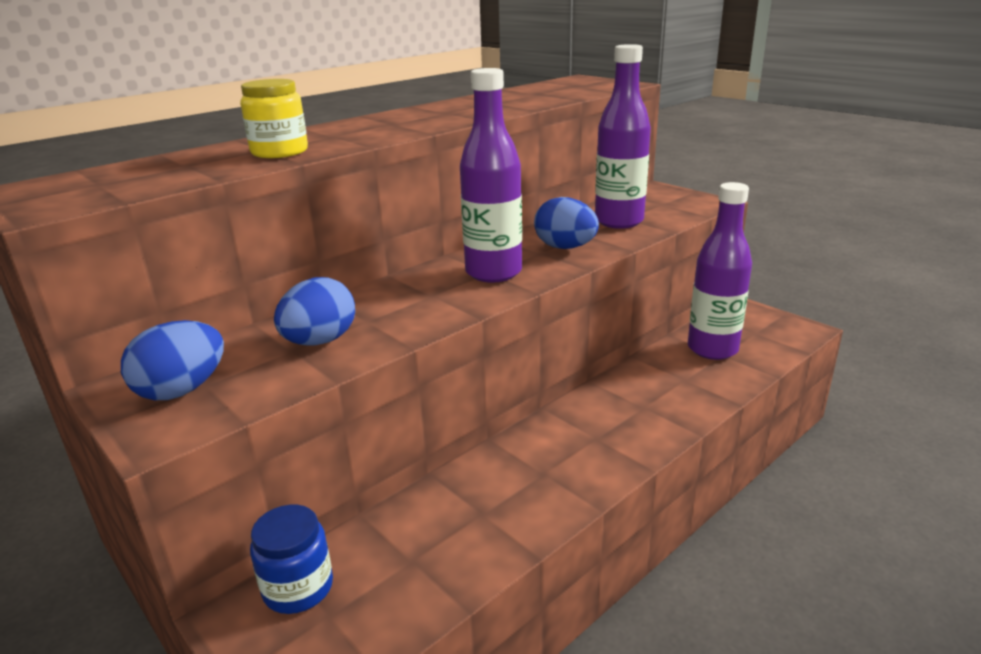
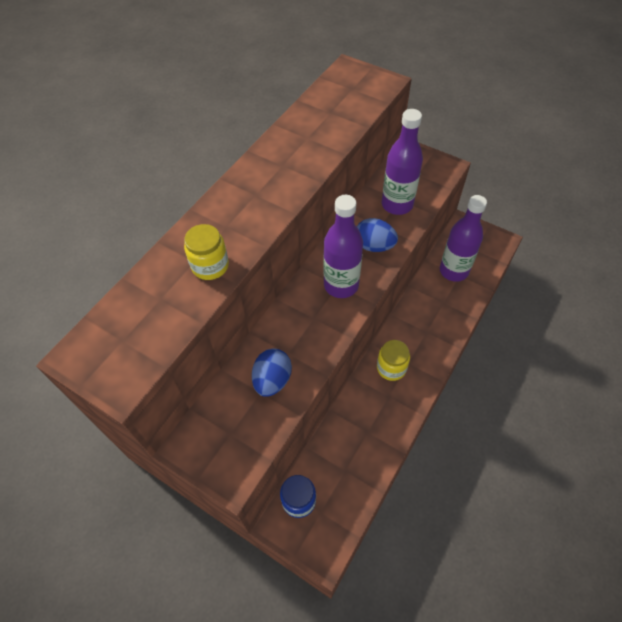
camera: 15 degrees left, 30 degrees up
(182, 390) = (221, 442): blue egg -> none
(563, 439) = (391, 368): none -> yellow jar

